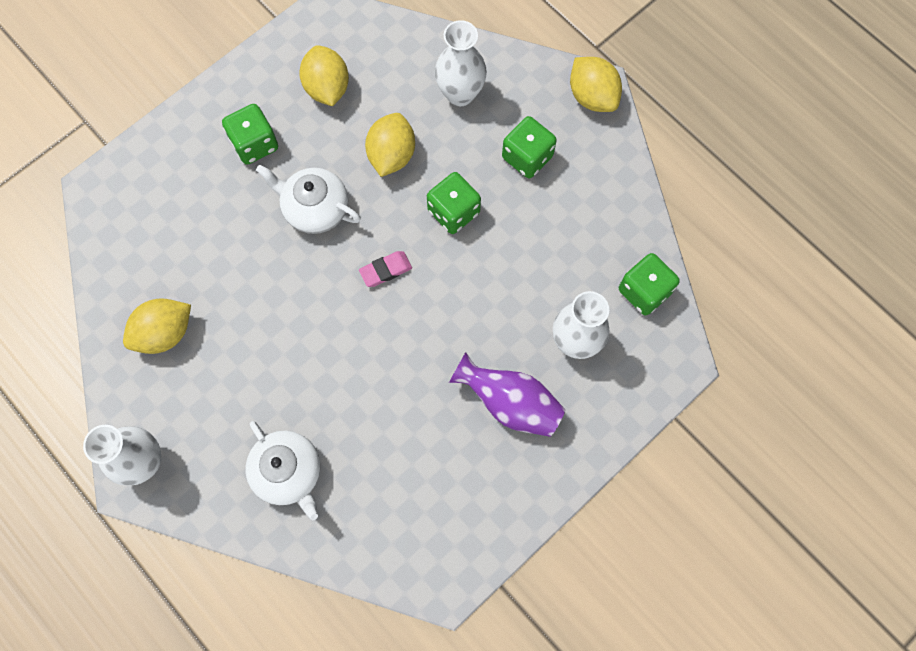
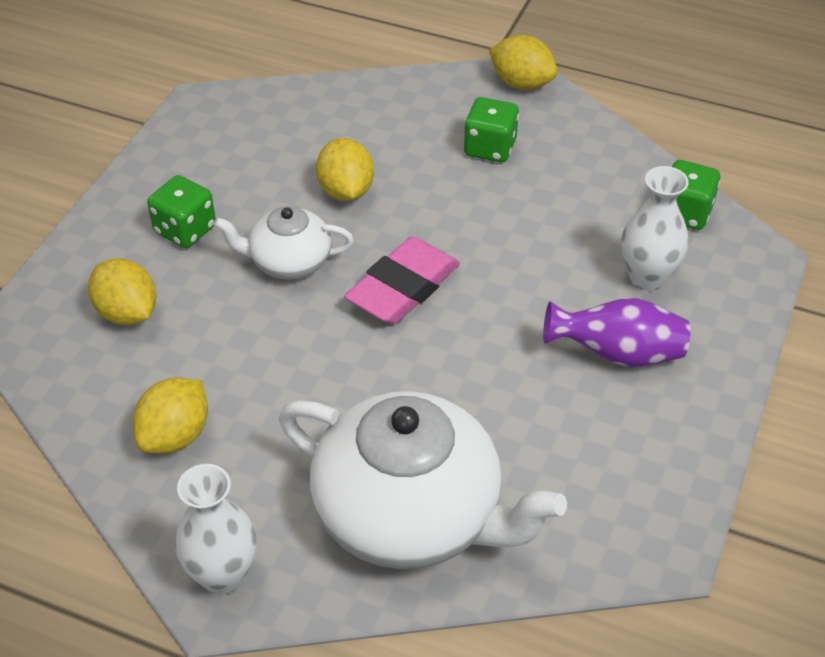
camera: 25 degrees left, 25 degrees down
(288, 472) = (411, 515): white teapot -> white teapot, size x1.91
(327, 88) = (239, 159): yellow lemon -> yellow lemon (127, 313)
(385, 270) = (403, 288): pink eraser -> pink eraser, size x2.04
(453, 212) = (444, 215): green dice -> none
(460, 94) = (386, 121): white vase -> none

